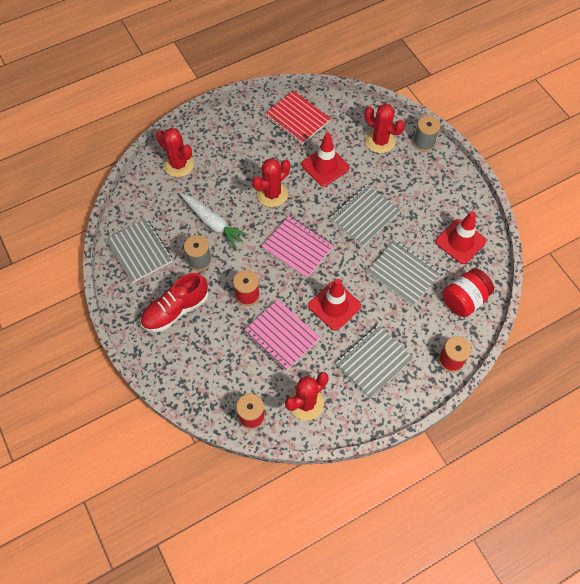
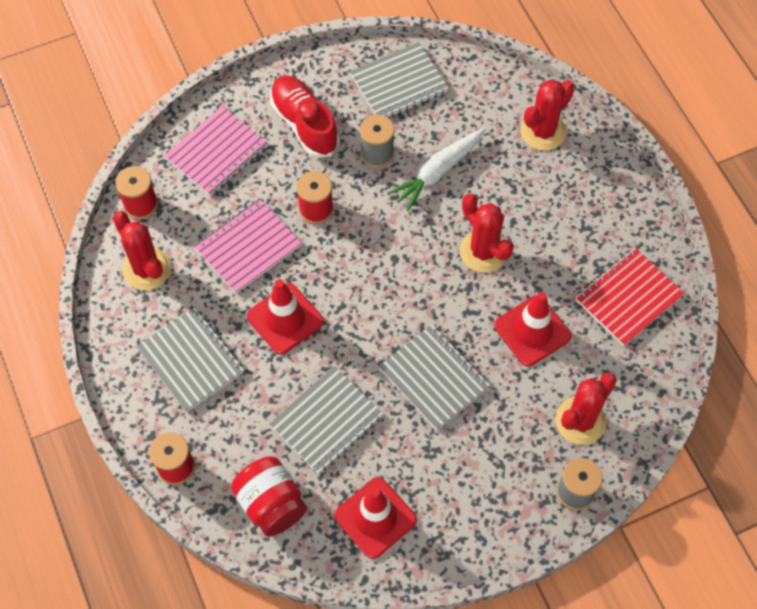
camera: 95 degrees right, 0 degrees up
(298, 247) = (386, 279): pink notebook -> pink notebook (217, 153)

